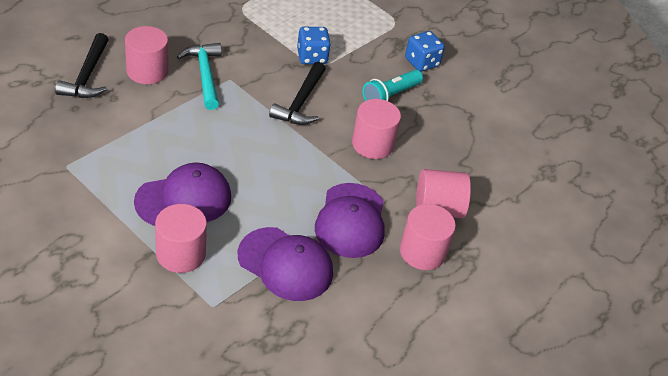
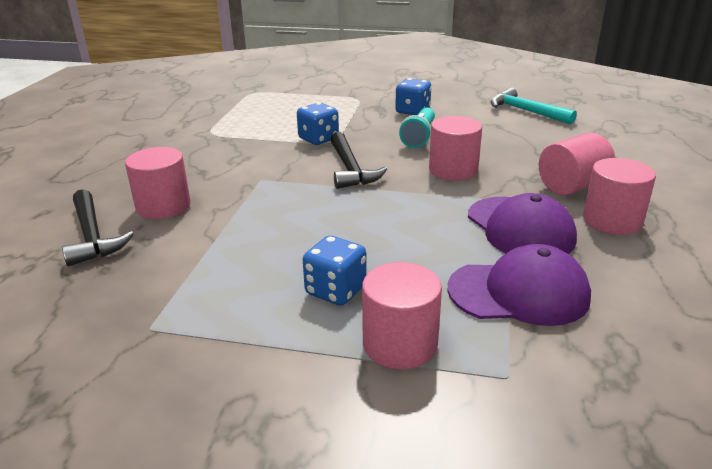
camera: 25 degrees left, 15 degrees down
(184, 199) = (335, 291): purple cap -> blue dice
(205, 75) = (231, 186): turquoise hammer -> turquoise hammer (526, 111)

